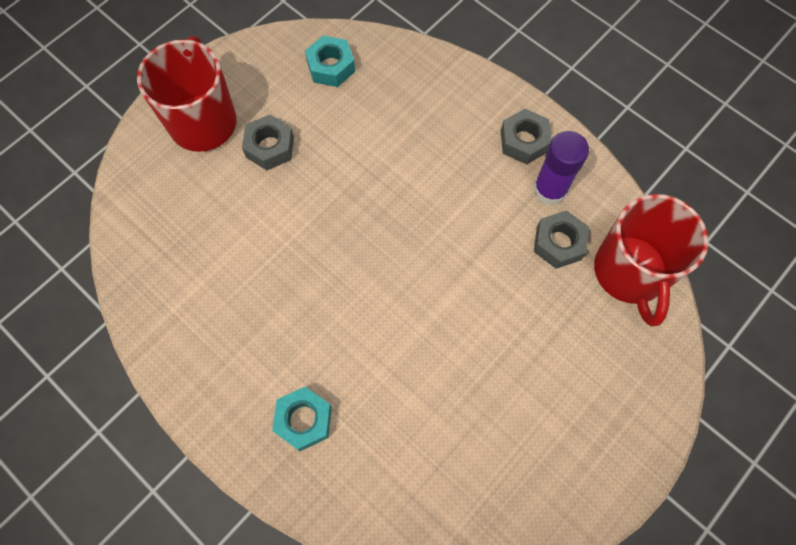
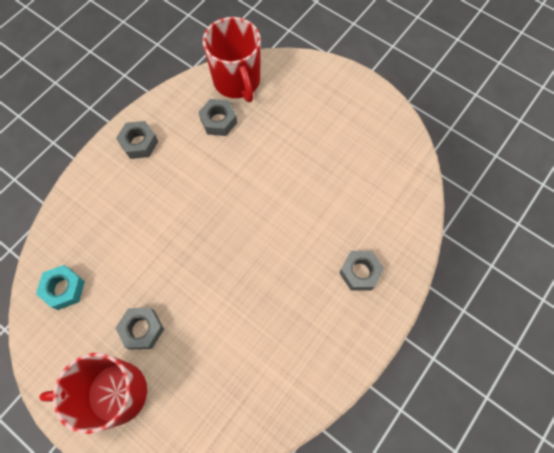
camera: 95 degrees left, 0 degrees up
(304, 420) = (360, 272): turquoise nut -> grey nut
(550, 190) = (178, 126): purple glue stick -> none
(630, 273) = (237, 81): red mug -> red mug turned 75 degrees clockwise

